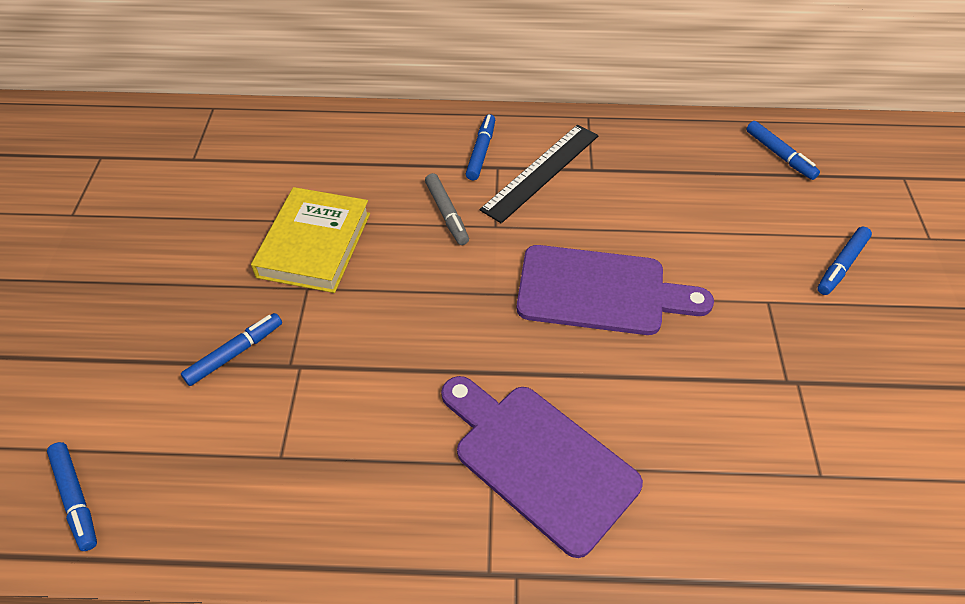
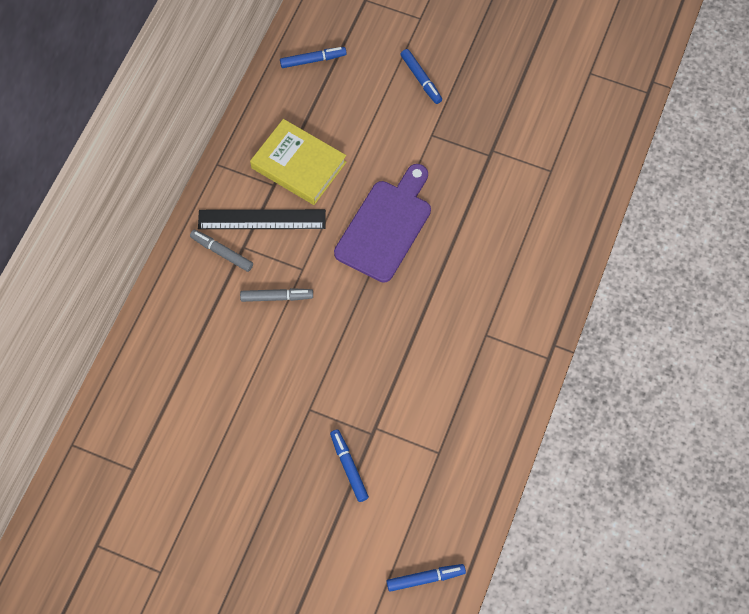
camera: 70 degrees left, 15 degrees up
(315, 245) = (270, 395): yellow book -> yellow book (299, 165)
(481, 152) = (222, 252): blue marker -> grey marker
(539, 460) = (492, 309): purple cutting board -> none
(541, 172) = (262, 219): black ruler -> black ruler turned 60 degrees counterclockwise

